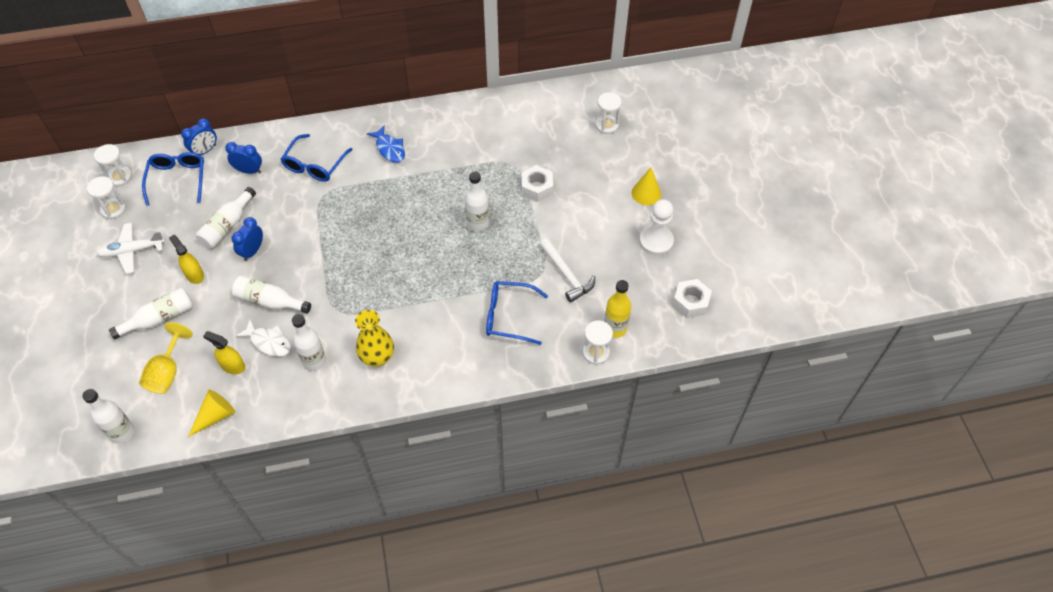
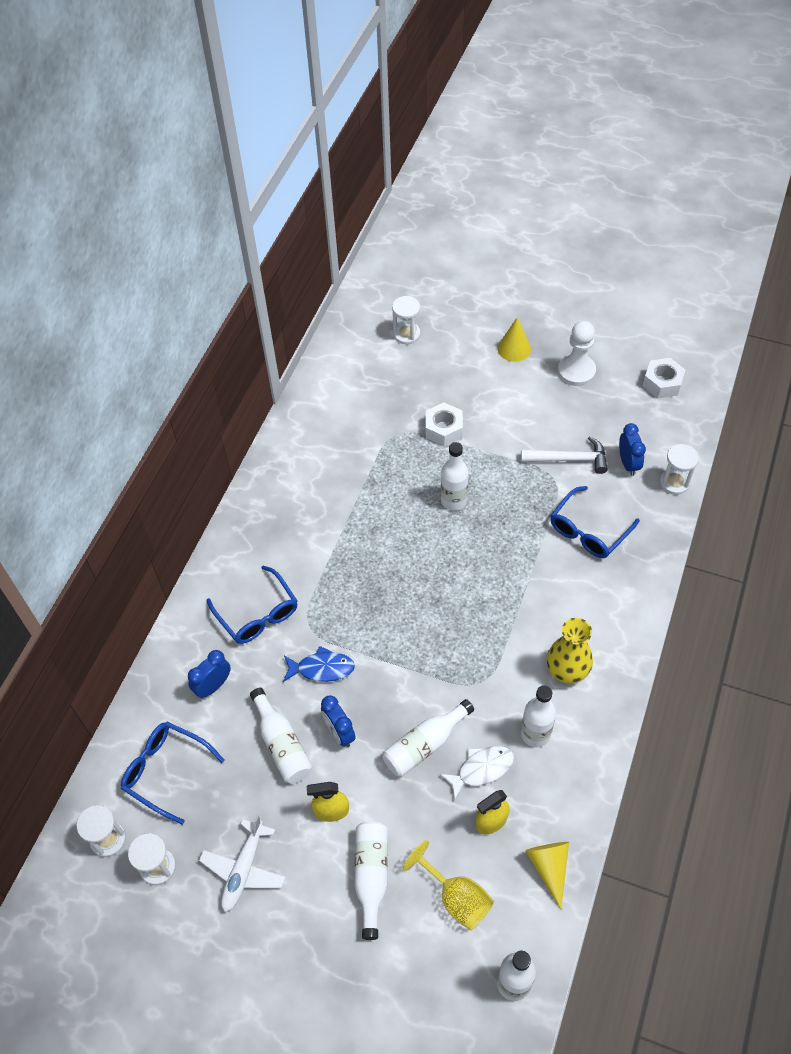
camera: 55 degrees left, 0 degrees up
(205, 151) = (143, 721): blue clock -> blue clock (628, 464)
(389, 149) = (291, 531): blue fish -> blue fish (322, 668)
(615, 328) = (656, 453): yellow bottle -> none

